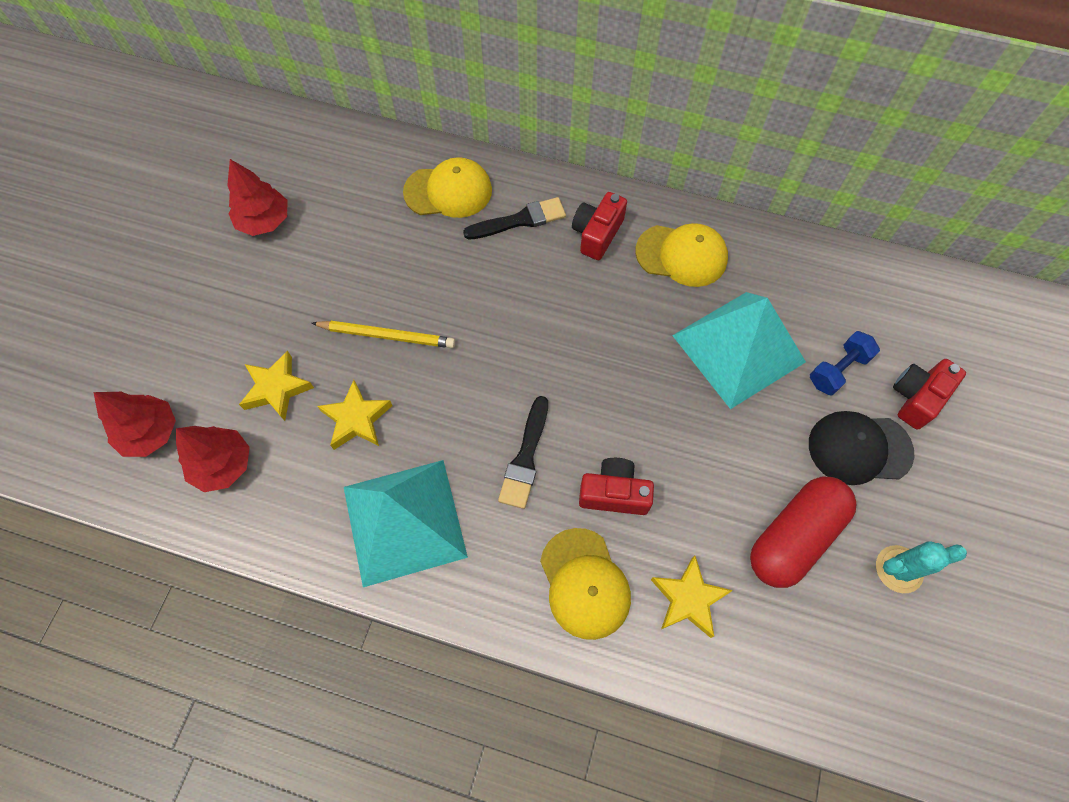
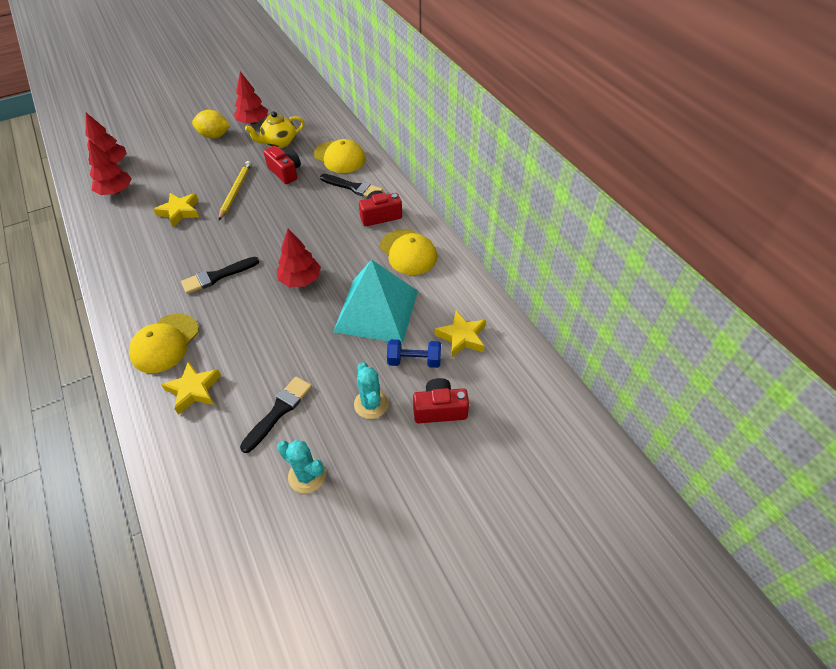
camera: 45 degrees right, 15 degrees down
(240, 280) = (214, 136): none -> yellow lemon
(276, 389) = (170, 180): yellow star -> yellow star (461, 337)
(344, 226) = (279, 143): none -> yellow teapot
(386, 335) = (235, 191): yellow pencil -> yellow pencil turned 135 degrees counterclockwise
(404, 521) = (140, 260): turquoise pyramid -> none
(614, 493) = (230, 320): red camera -> red camera (285, 172)
(619, 381) = (300, 279): none -> red tree
(794, 536) = (279, 411): red capsule -> black brush
(859, 448) = (371, 404): black cap -> turquoise cactus

